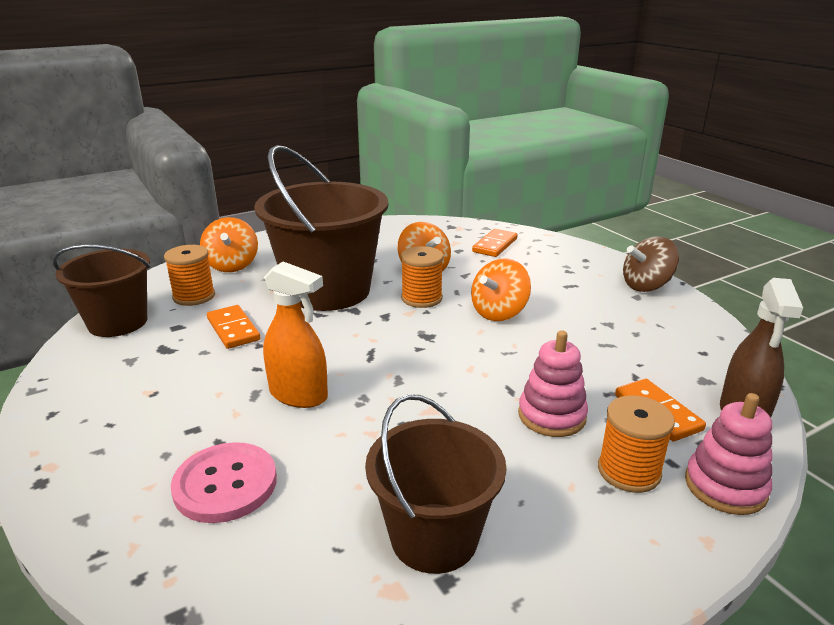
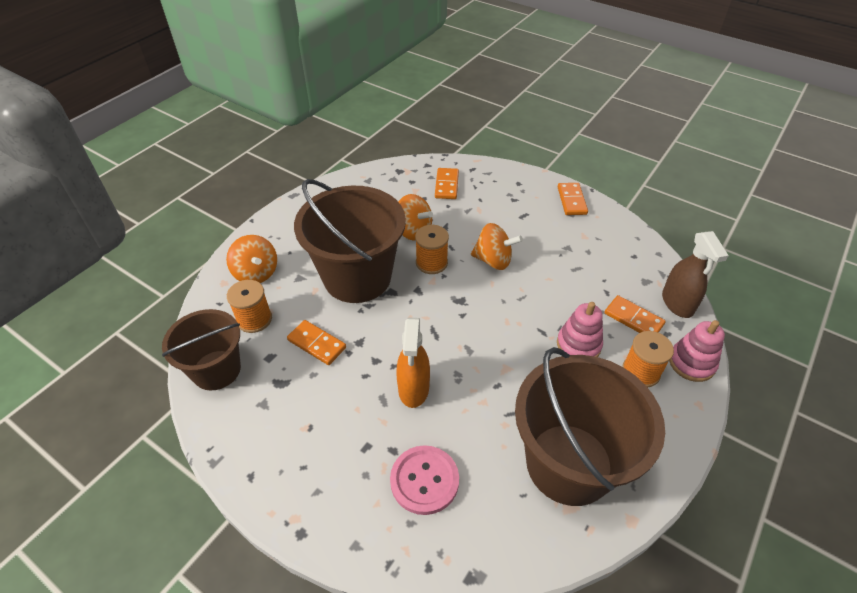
camera: 25 degrees left, 20 degrees up
(298, 395) = (413, 388): orange spray bottle -> orange spray bottle turned 90 degrees clockwise
(434, 537) = (569, 463): brown bucket -> brown bucket, size x1.63
(499, 313) = (493, 260): orange spinning top -> orange spinning top turned 90 degrees counterclockwise
(646, 286) = (572, 200): brown spinning top -> orange domino

